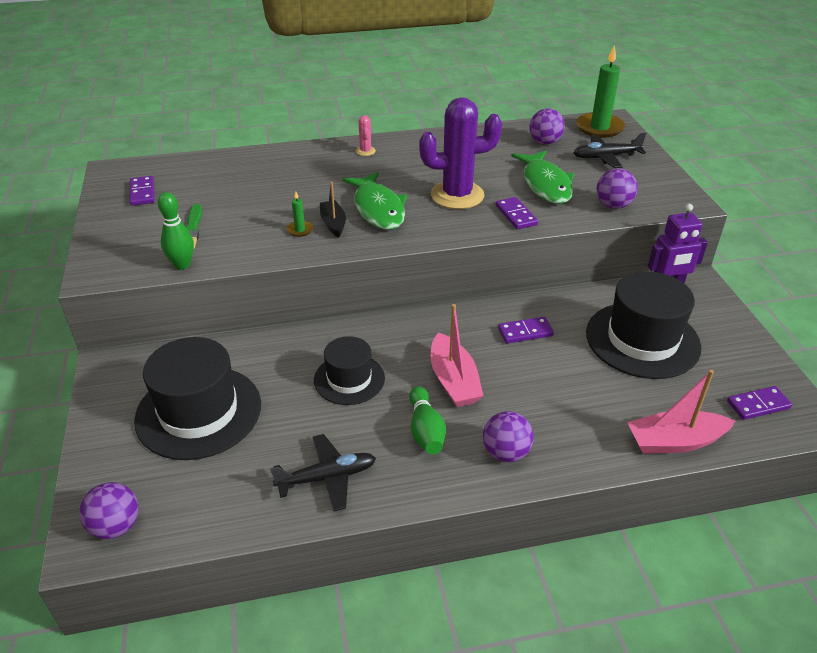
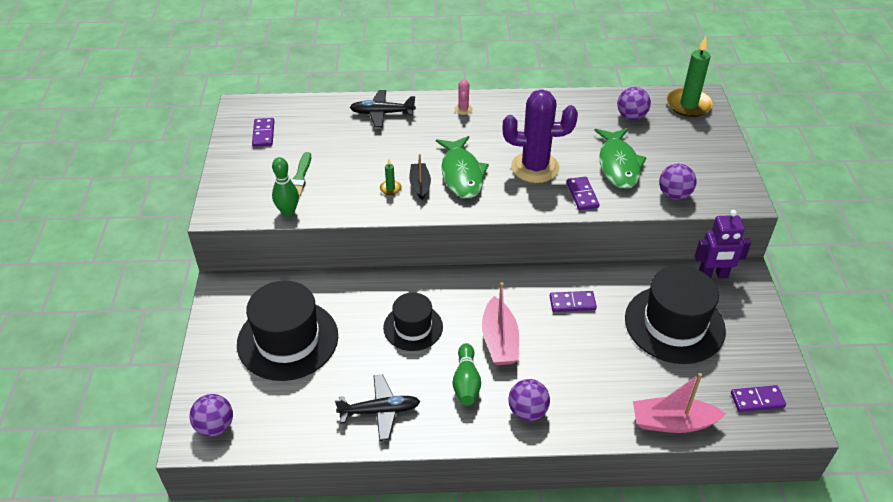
camera: 10 degrees right, 5 degrees up
(606, 157) = (684, 140): black plane -> black plane (382, 113)

